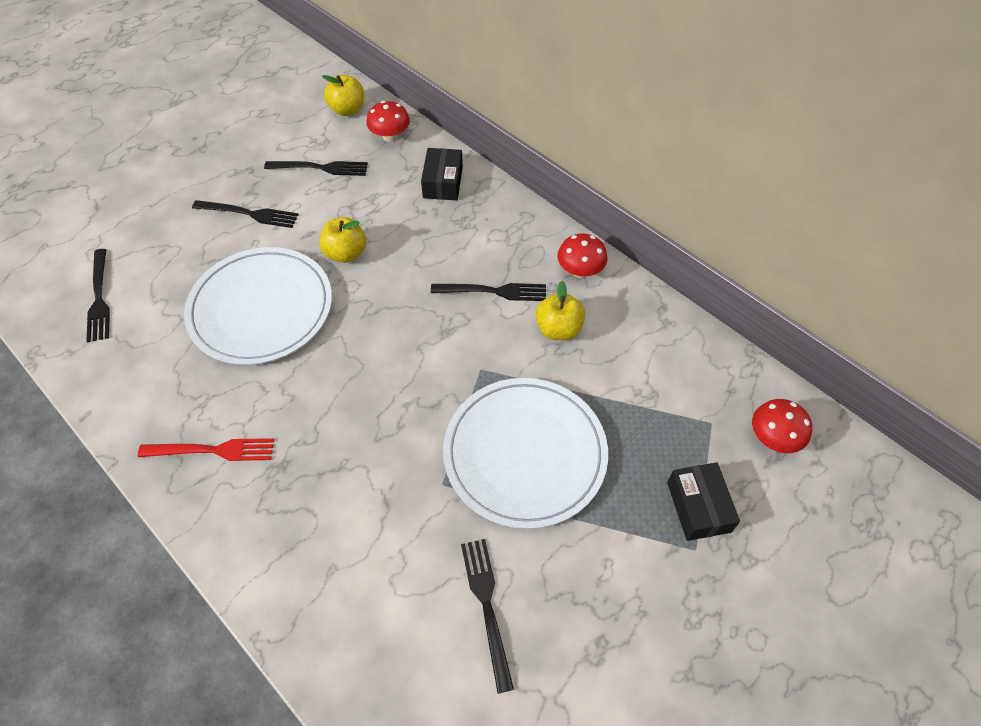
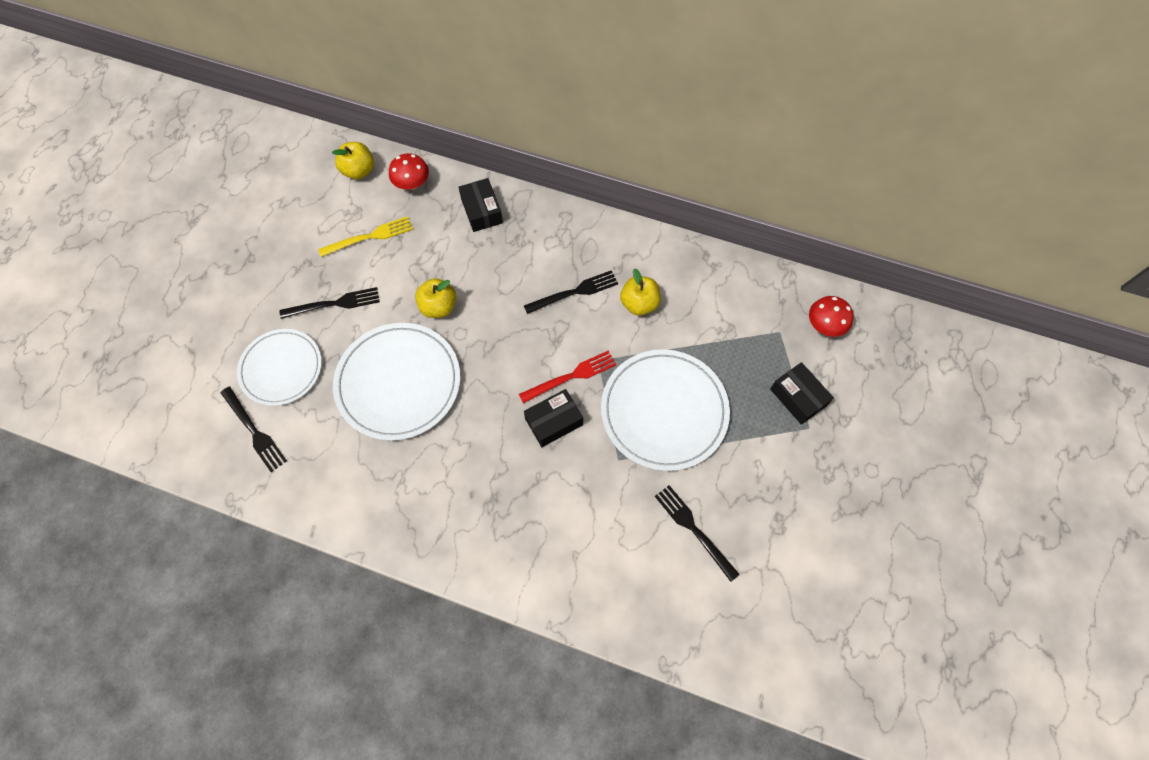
camera: 25 degrees left, 10 degrees up
(162, 252) = (281, 368): none -> white plate
(214, 450) = (434, 511): red fork -> red fork (572, 376)
(321, 168) = (370, 236): black fork -> yellow fork
(394, 413) = (554, 422): none -> black box
(580, 270) = (630, 248): red mushroom -> none

